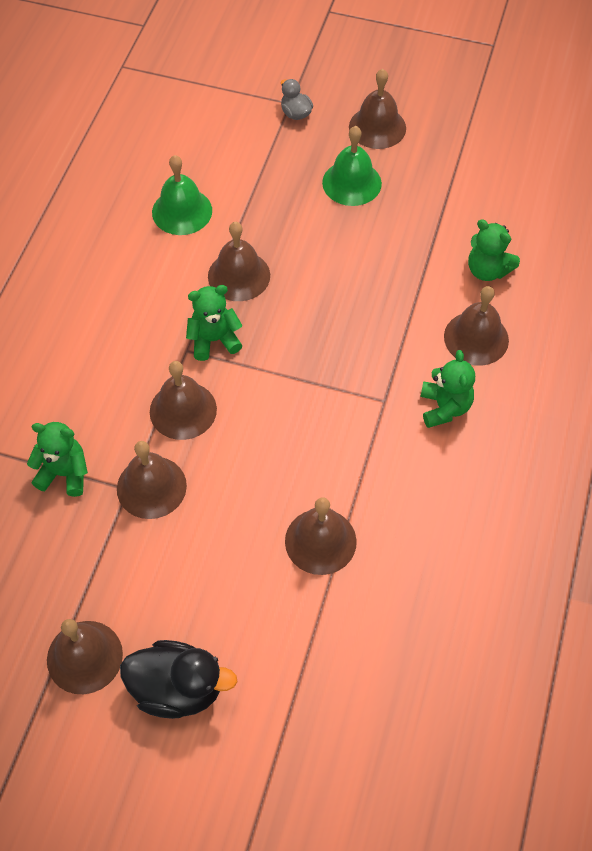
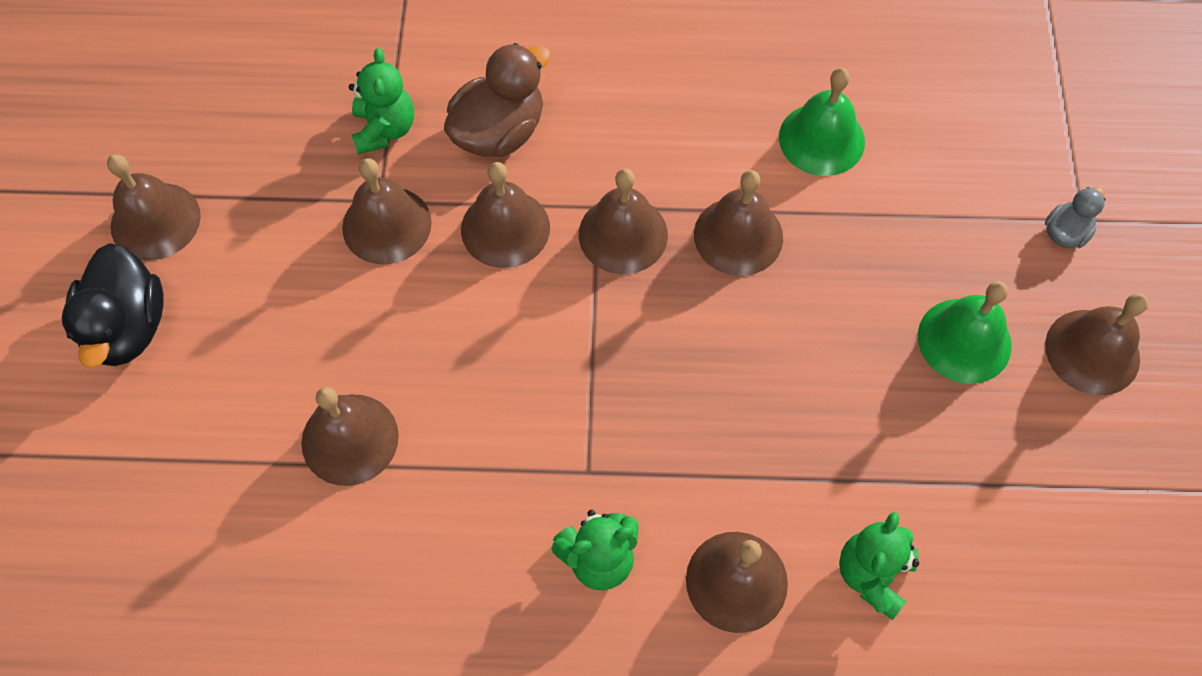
camera: 75 degrees right, 5 degrees up
(99, 397) = (499, 132): none -> brown duck
(214, 340) = (623, 234): green teddy bear -> brown bell

